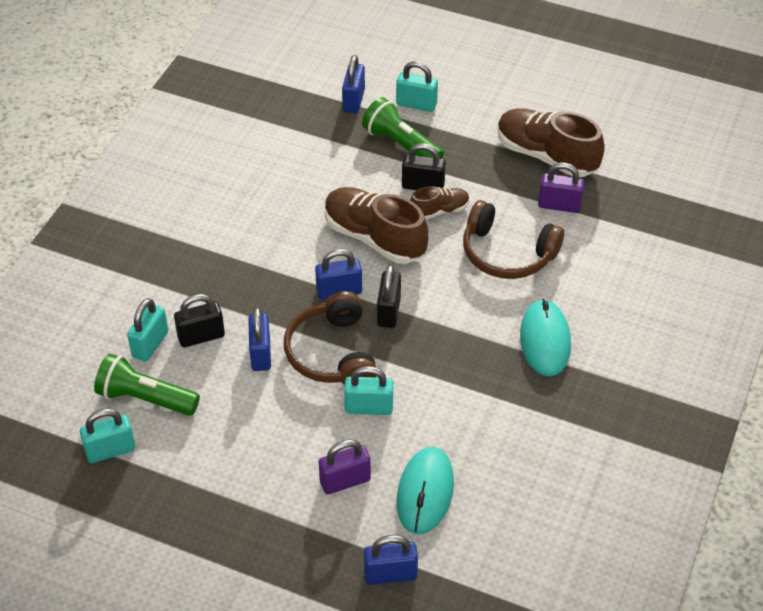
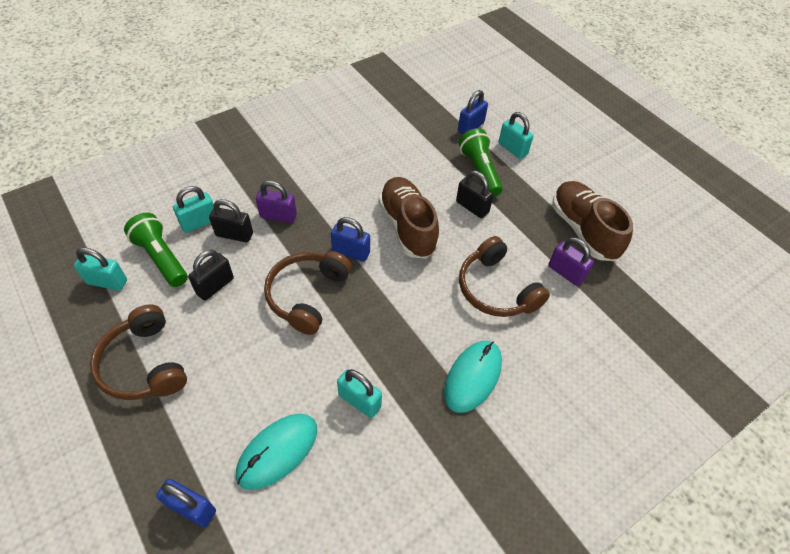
camera: 30 degrees right, 5 degrees up
(229, 497) = (144, 364): none -> brown headphones
(261, 354) = (260, 268): blue padlock -> none
(345, 481) = (229, 403): purple padlock -> purple padlock (278, 216)
(369, 407) = (296, 353): turquoise padlock -> turquoise padlock (359, 401)
(389, 311) = (373, 286): black padlock -> black padlock (215, 286)
(439, 211) = (470, 231): brown shoe -> none

